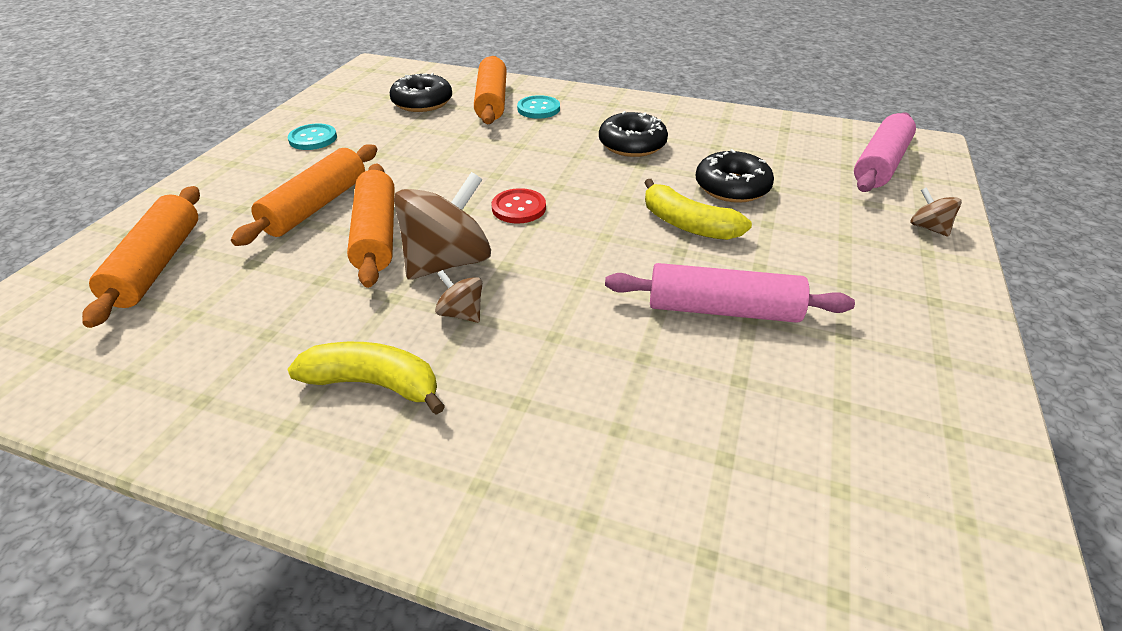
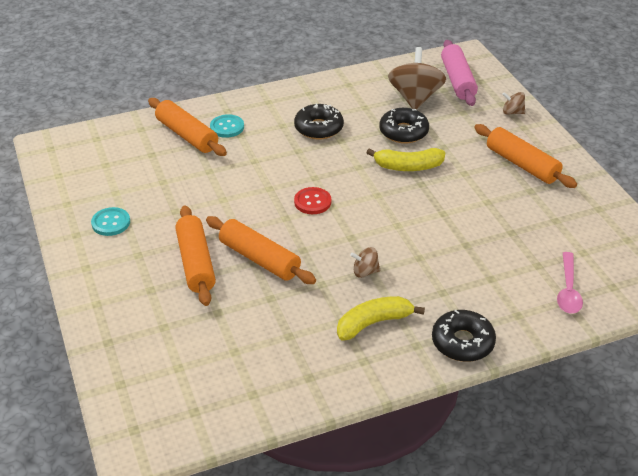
camera: 40 degrees left, 0 degrees up
(157, 265) = (164, 344): orange rolling pin -> orange rolling pin (522, 164)
(422, 102) = (140, 158): black donut -> black donut (462, 342)
(448, 262) = (320, 251): brown spinning top -> brown spinning top (415, 98)
(722, 310) = (472, 204): pink rolling pin -> none
(733, 540) = (568, 290): none -> pink spoon

